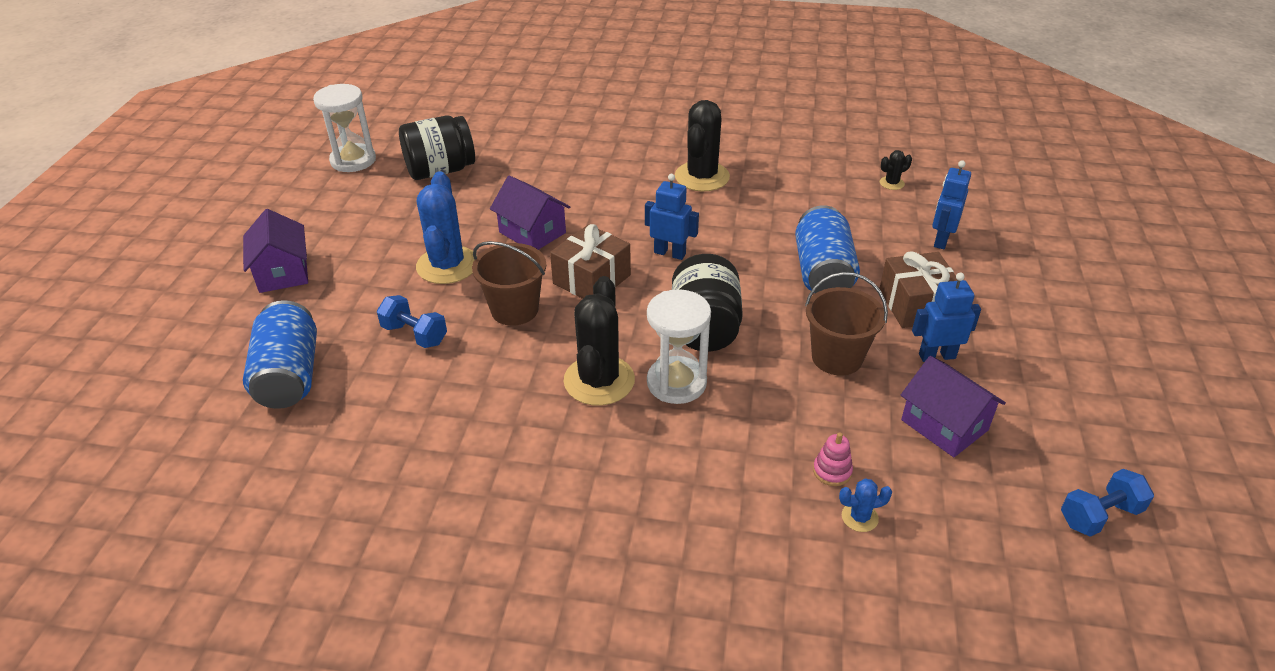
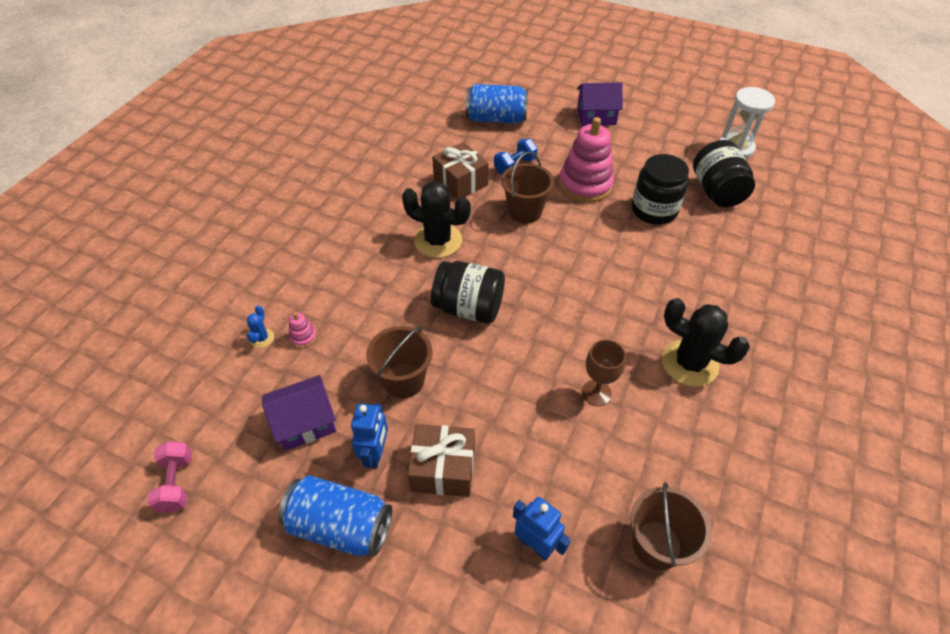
camera: 105 degrees right, 10 degrees up
(447, 265) = (585, 185): blue cactus -> pink stacking toy
(485, 210) = (654, 210): none -> black jar
(532, 232) = (617, 232): purple house -> none
(592, 279) = (547, 256): brown gift -> brown gift (460, 182)
(670, 253) = (569, 309): blue robot -> none
(676, 383) = (419, 278): white hourglass -> none
(768, 225) = (596, 393): none -> brown goblet
(822, 272) = (512, 411): blue can -> blue can (340, 526)
(891, 183) = (656, 545): black cactus -> brown bucket
(1099, 515) = (177, 483): blue dumbbell -> pink dumbbell

